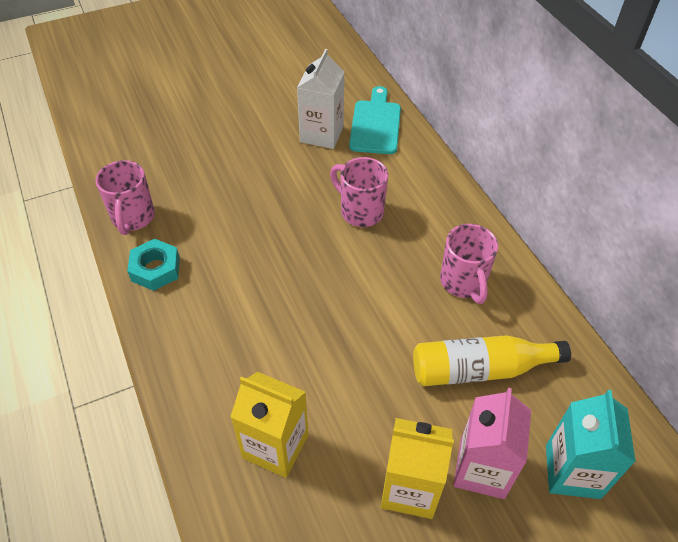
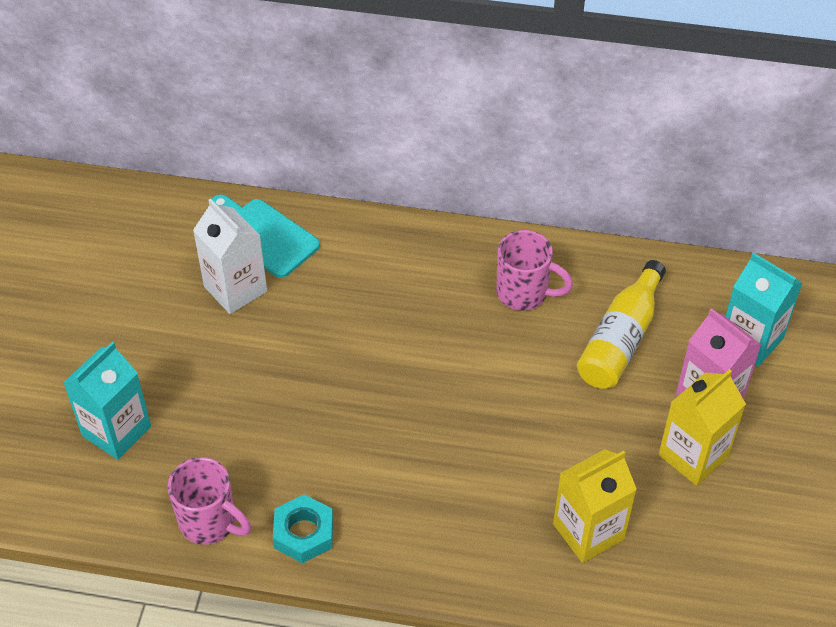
camera: 55 degrees left, 0 degrees up
(171, 141) = (116, 431): none -> turquoise carton
(360, 211) = (373, 319): pink mug -> none

